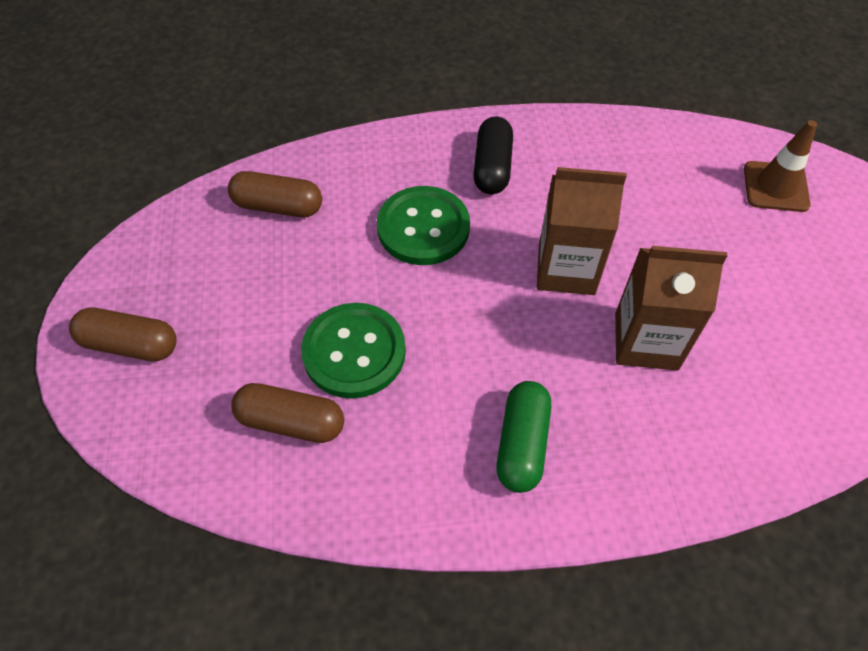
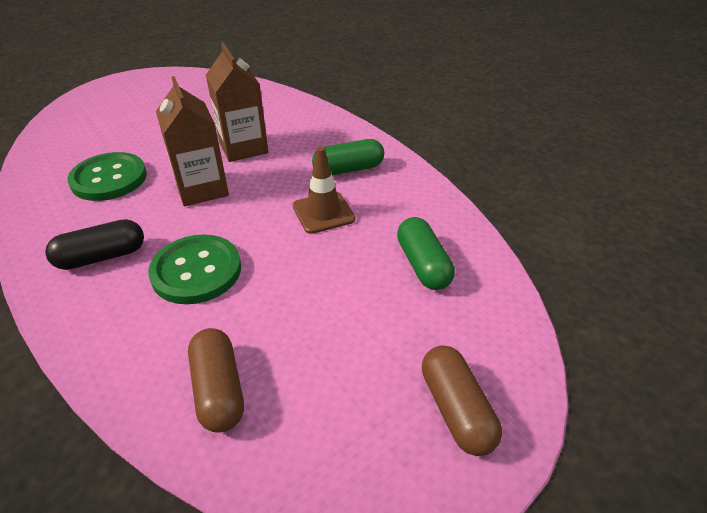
camera: 120 degrees left, 15 degrees down
(291, 422) = (423, 265): brown capsule -> green capsule
(354, 352) = (344, 259): green button -> green button (109, 179)
(775, 187) = (81, 130): brown traffic cone -> brown traffic cone (323, 213)

